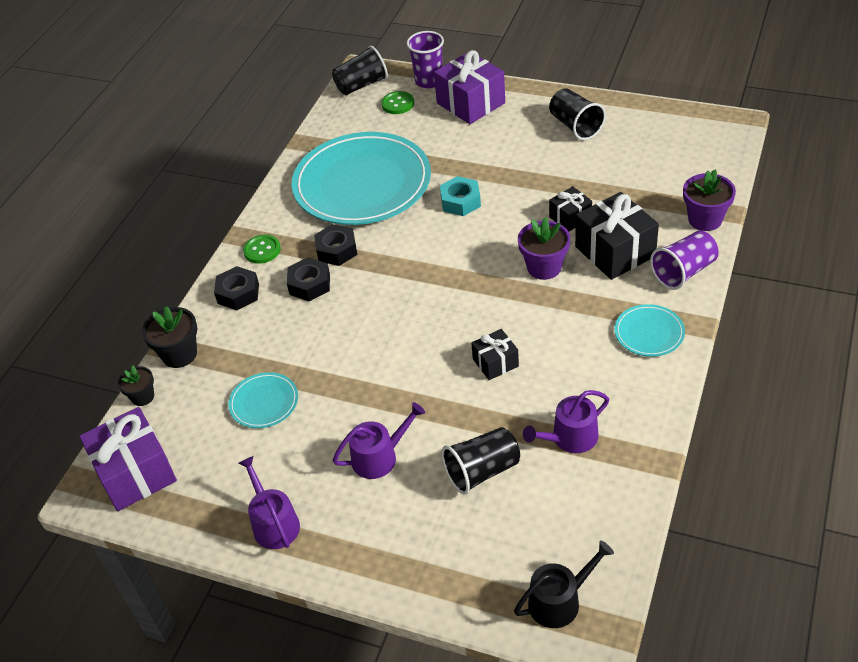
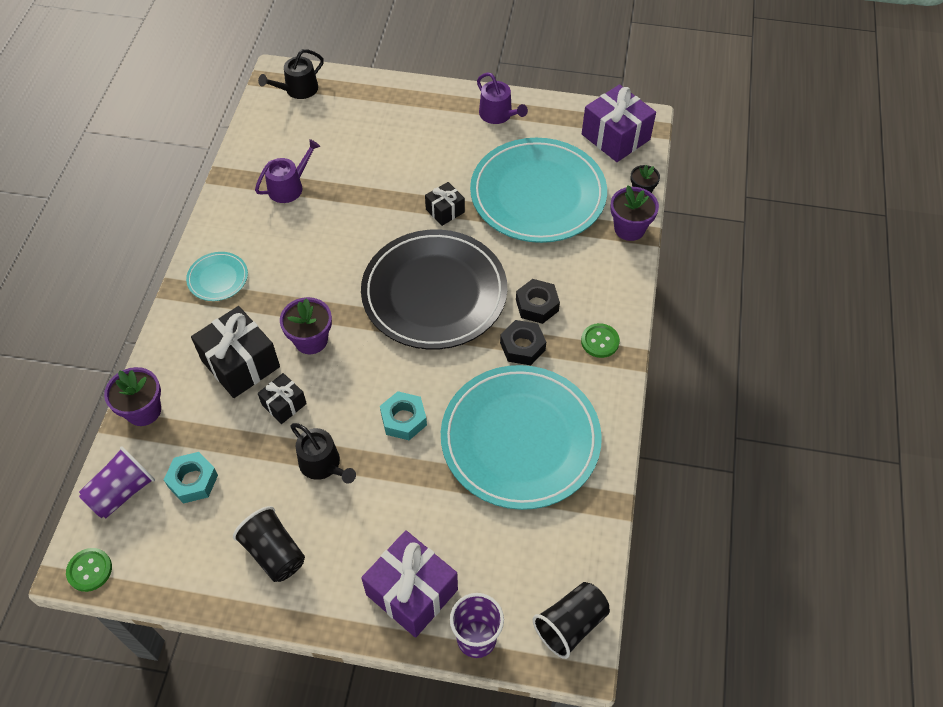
camera: 165 degrees right, 10 degrees up
(179, 354) = (629, 228): black flower pot -> purple flower pot
(238, 293) = (603, 291): black nut -> none
(264, 402) = (538, 194): turquoise plate -> turquoise plate, size x2.37
(380, 457) = (433, 162): purple watering can -> none
(397, 104) = (510, 585): green button -> green button (89, 570)
(411, 302) = (434, 293): none -> black plate
(482, 471) = (354, 159): black cup -> none
(495, 363) = (351, 241): black gift -> black gift (445, 211)
(535, 175) = (323, 464): none -> black watering can
(648, 169) = (193, 481): none -> turquoise nut
(683, 272) = (176, 344): purple cup -> purple cup (122, 492)

